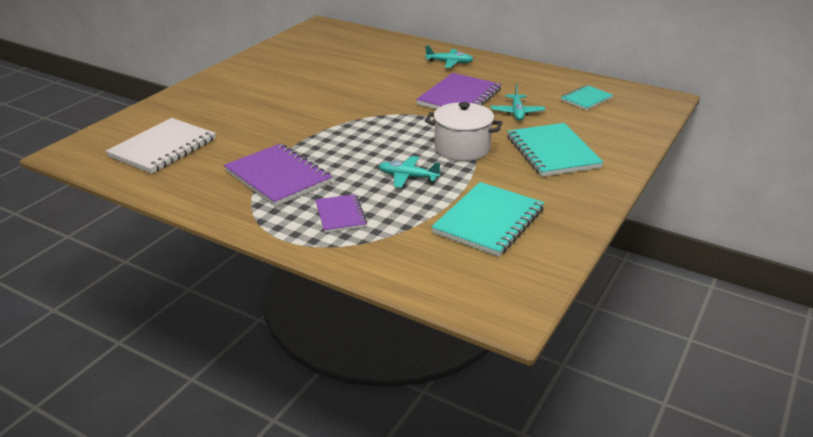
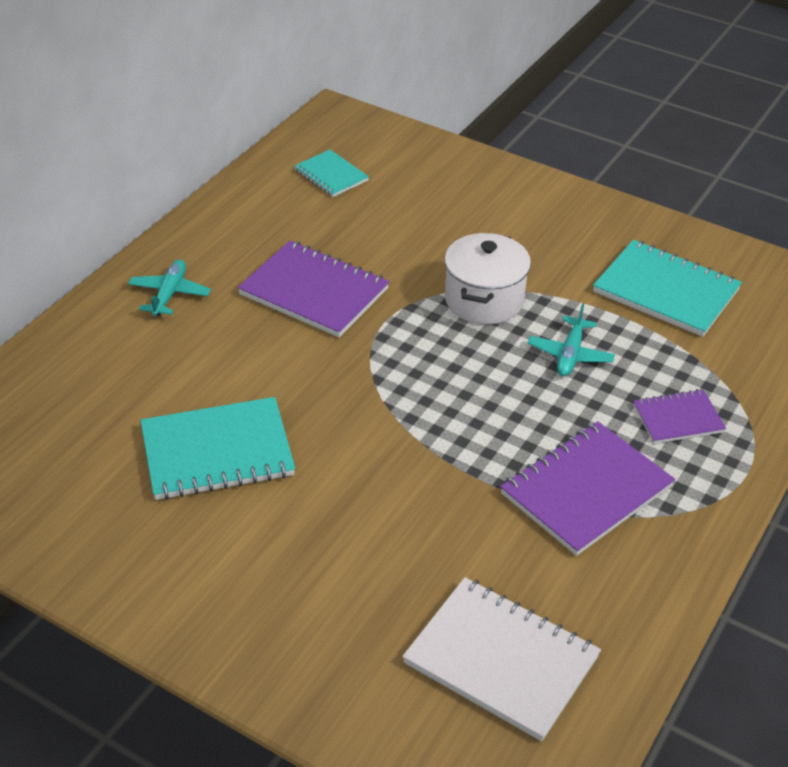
camera: 90 degrees left, 10 degrees up
(517, 112) = (372, 240): turquoise plane -> none
(552, 152) = (490, 223): turquoise notebook -> turquoise notebook (217, 451)

